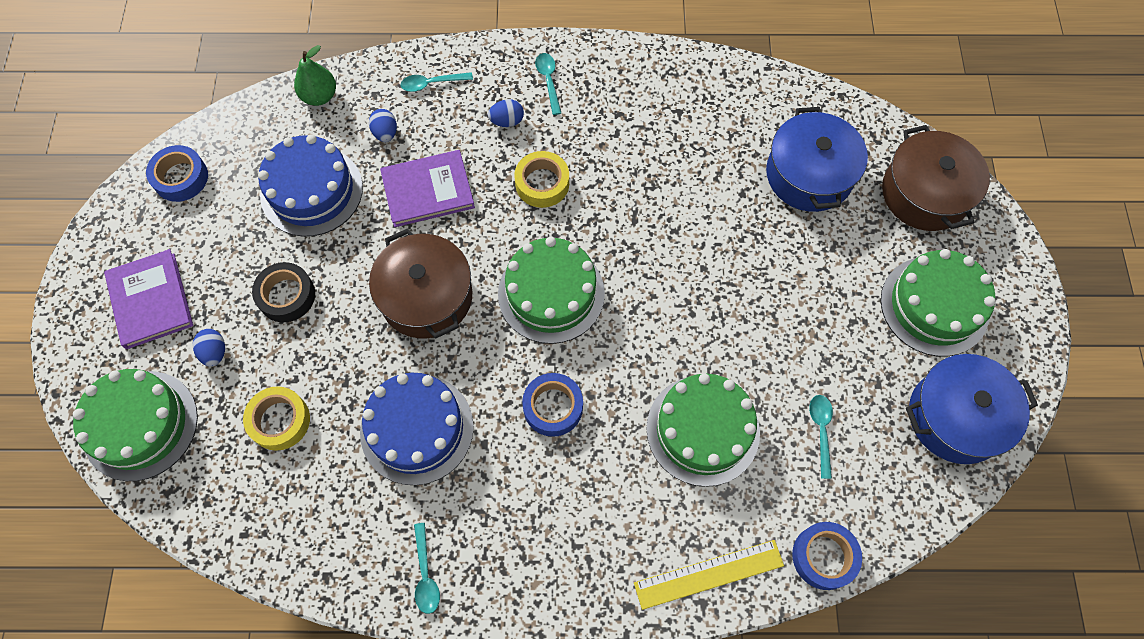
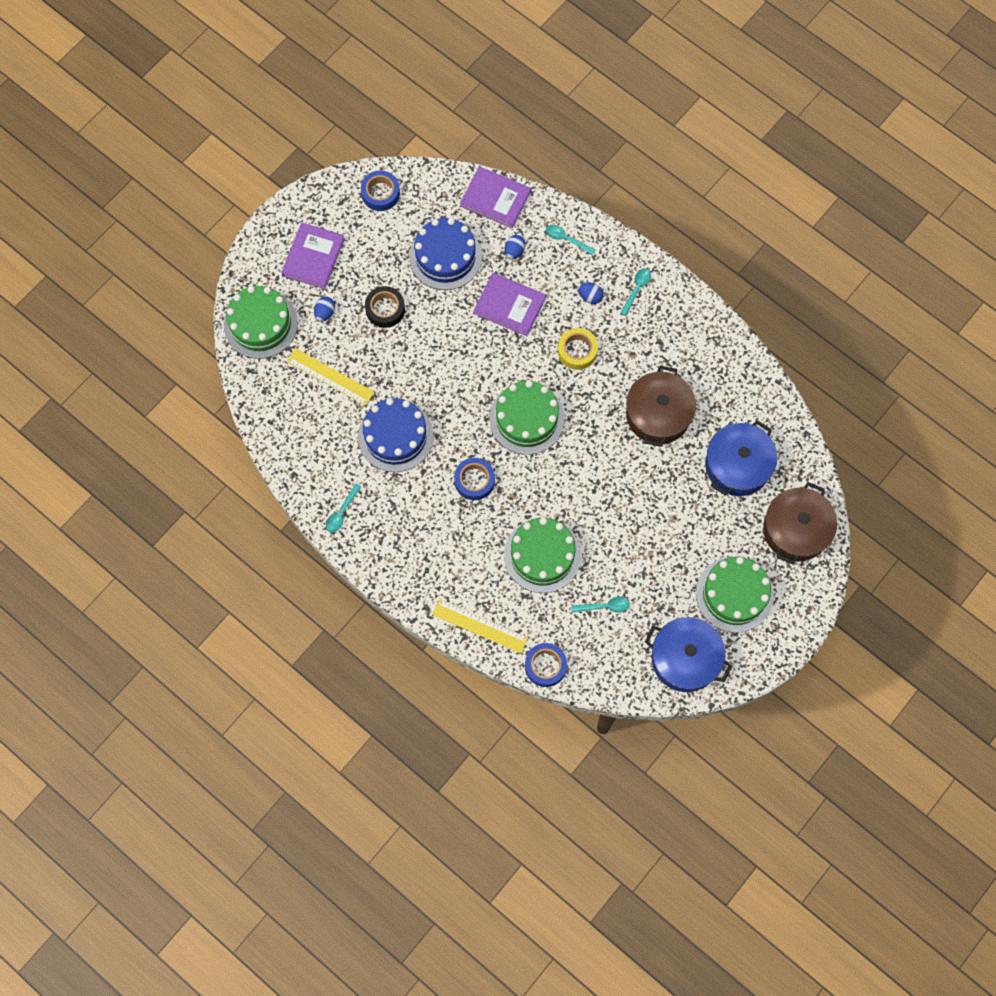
camera: 40 degrees right, 5 degrees up
(279, 421) = (330, 376): yellow tape -> yellow ruler
(319, 96) = (495, 199): green pear -> purple book
(426, 296) = (458, 368): brown pot -> brown pot (658, 414)
(821, 431) = (604, 606): turquoise spoon -> turquoise spoon turned 45 degrees clockwise

